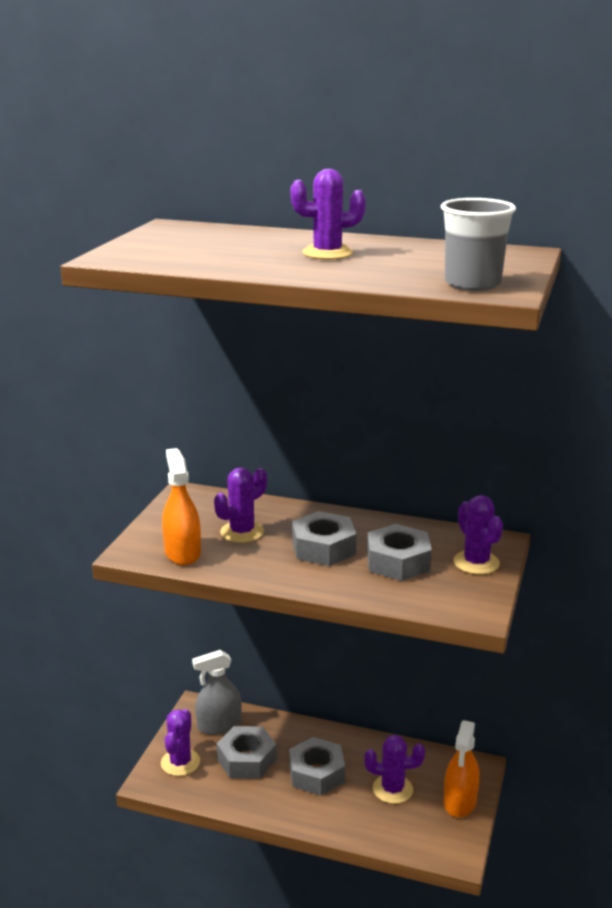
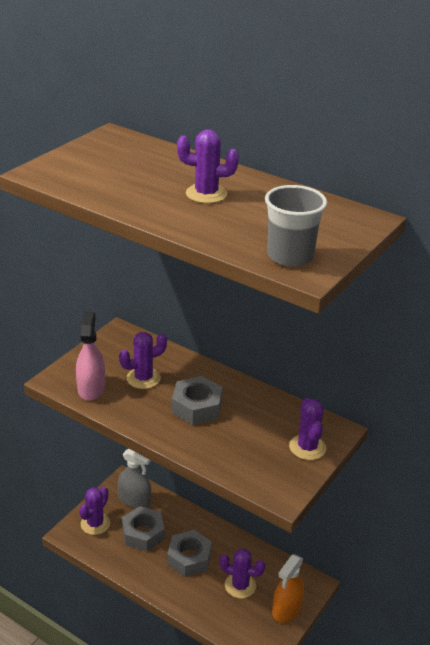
camera: 15 degrees right, 10 degrees up
(182, 553) = (91, 388): orange spray bottle -> pink spray bottle
(219, 725) = (134, 500): grey spray bottle -> grey spray bottle turned 150 degrees counterclockwise
(398, 562) = (246, 433): grey nut -> none

